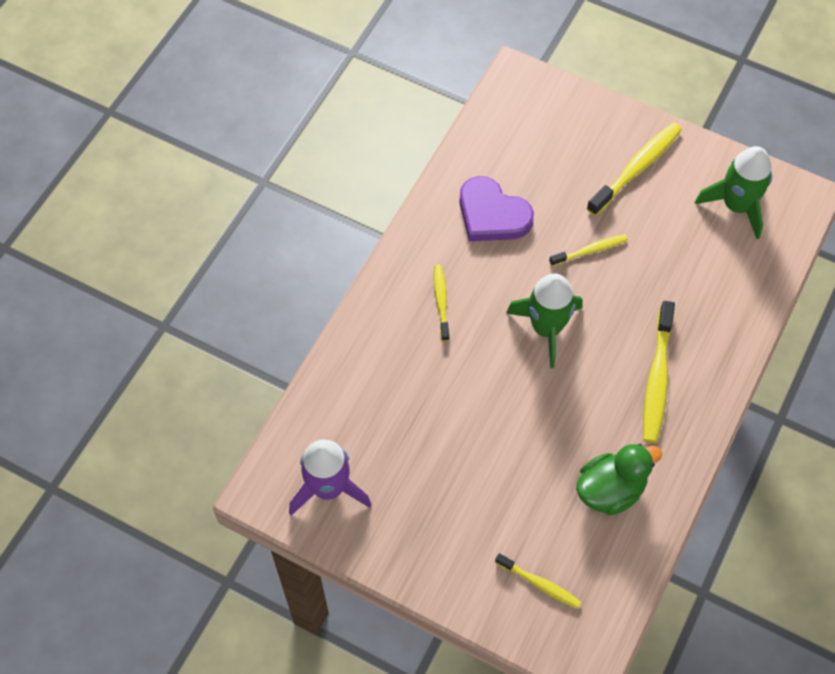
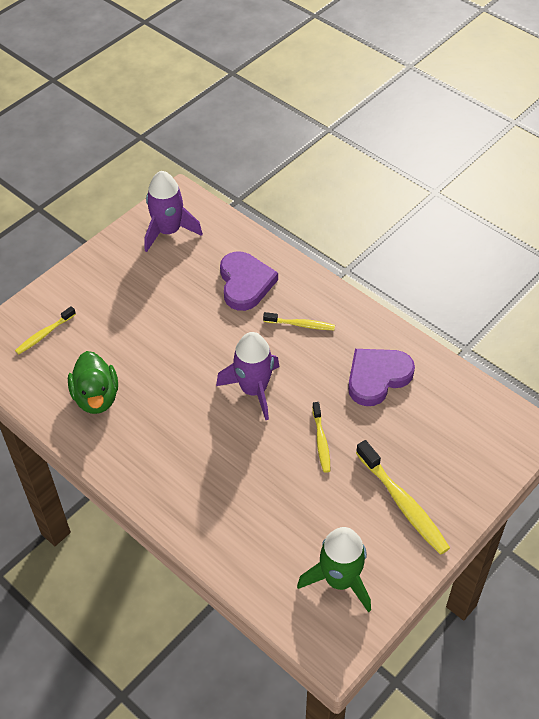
camera: 105 degrees right, 10 degrees down
(394, 374) = (245, 283): none -> purple heart
(546, 328) = (253, 390): green rocket -> purple rocket
(657, 379) = (179, 457): yellow toothbrush -> none

